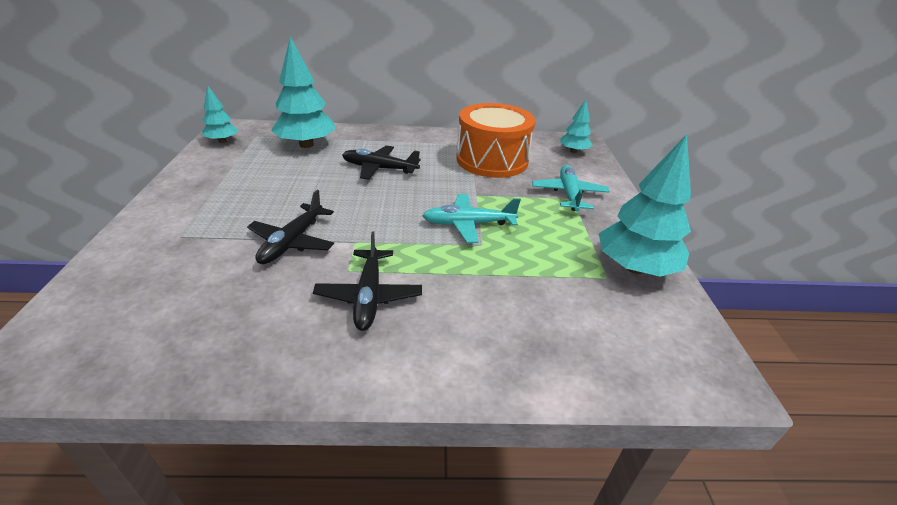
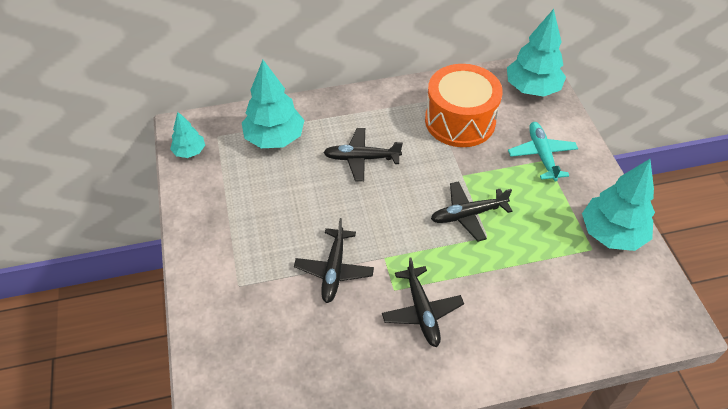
camera: 10 degrees left, 15 degrees up
(468, 224) = (468, 214): turquoise plane -> black plane
(573, 151) = (532, 89): turquoise tree -> turquoise tree, size x1.83

